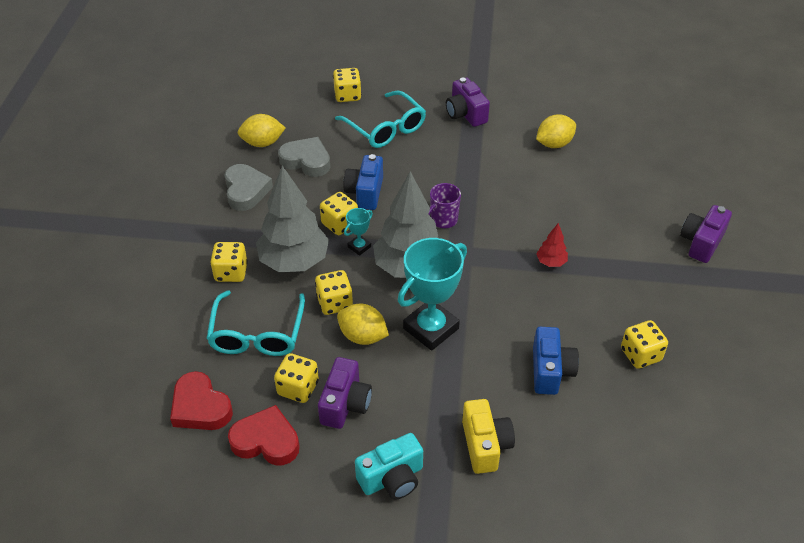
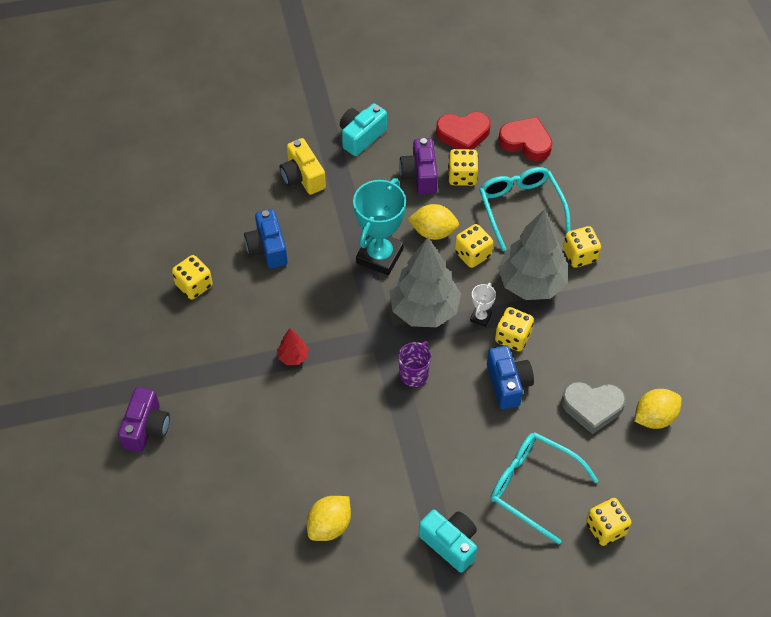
camera: 160 degrees right, 10 degrees up
(246, 190) = (628, 348): grey heart -> none
(359, 247) = (480, 317): turquoise trophy -> white trophy
(465, 114) = (450, 543): purple camera -> turquoise camera

